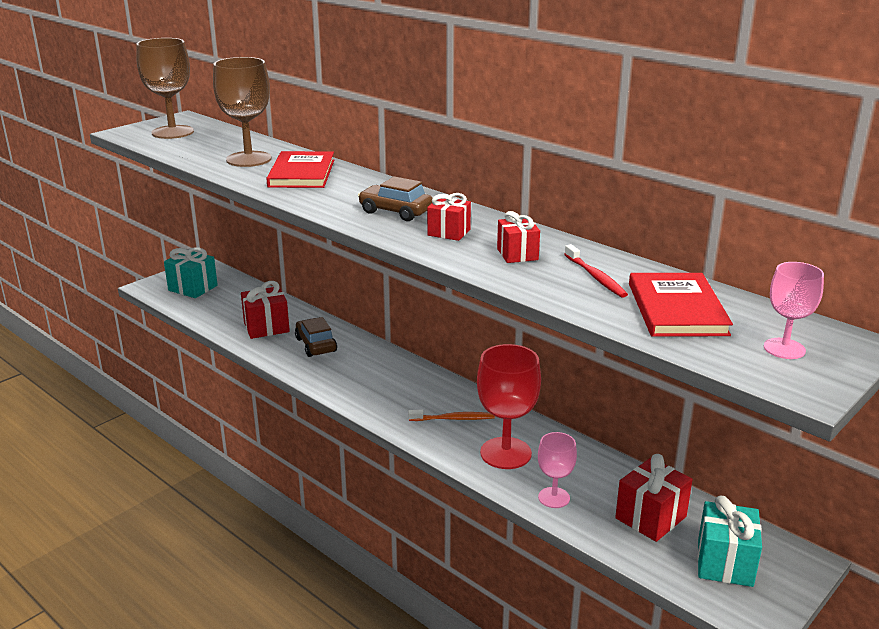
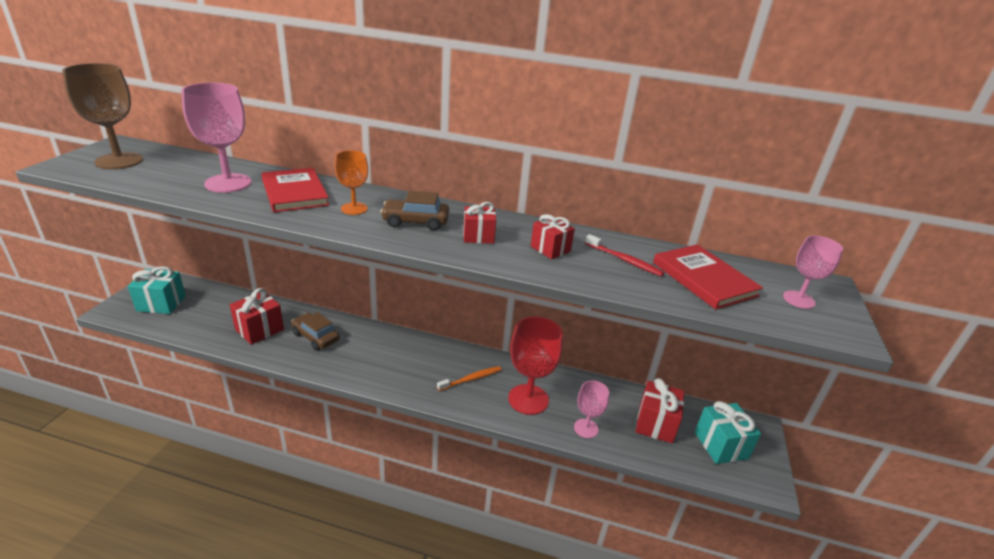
camera: 30 degrees left, 5 degrees up
(249, 159) = (228, 183): brown goblet -> pink goblet
(345, 193) = (354, 209): none -> orange goblet

